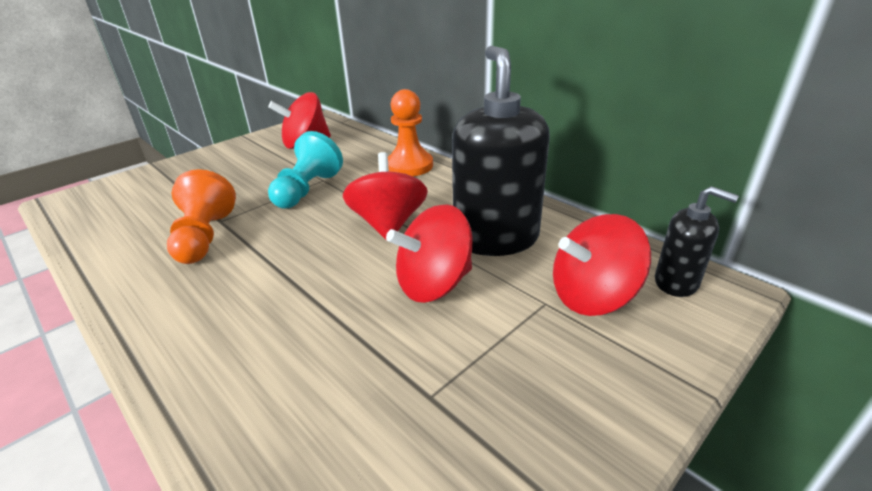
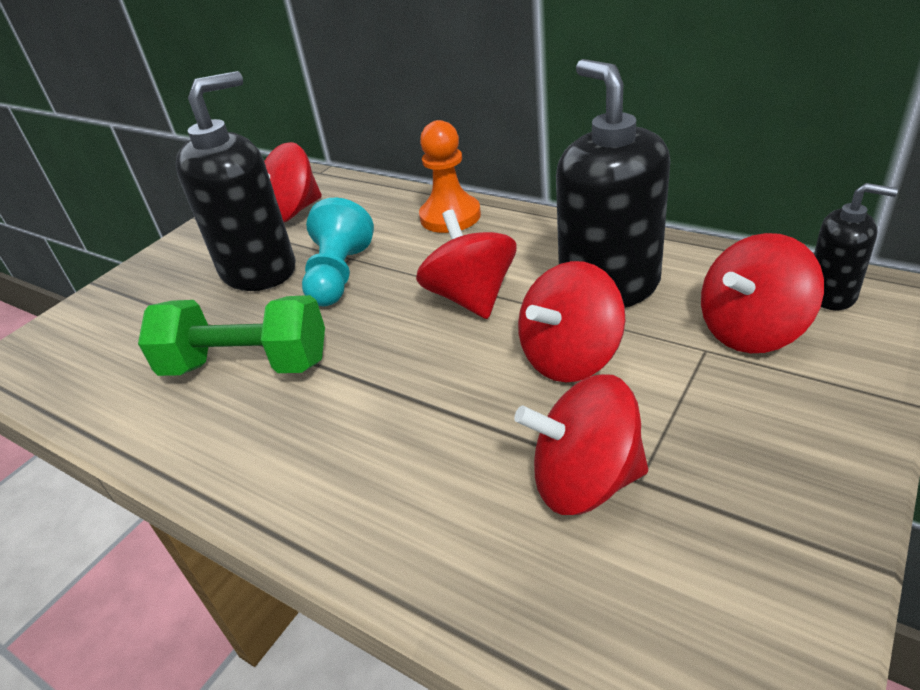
camera: 10 degrees left, 5 degrees up
(204, 237) = (247, 365): orange pawn -> green dumbbell
(258, 176) = (259, 270): none -> black soap dispenser
(386, 384) = (585, 481): none -> red spinning top

